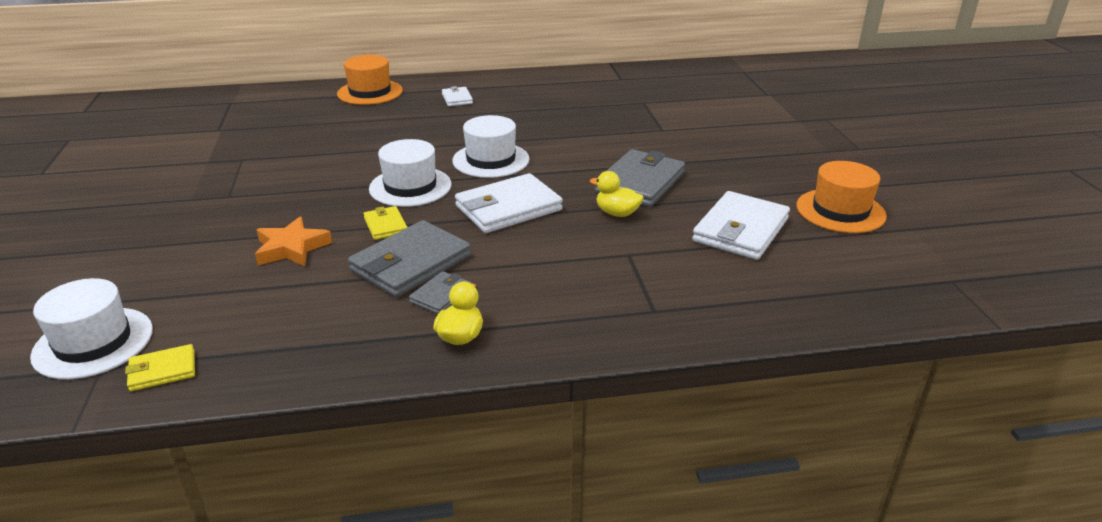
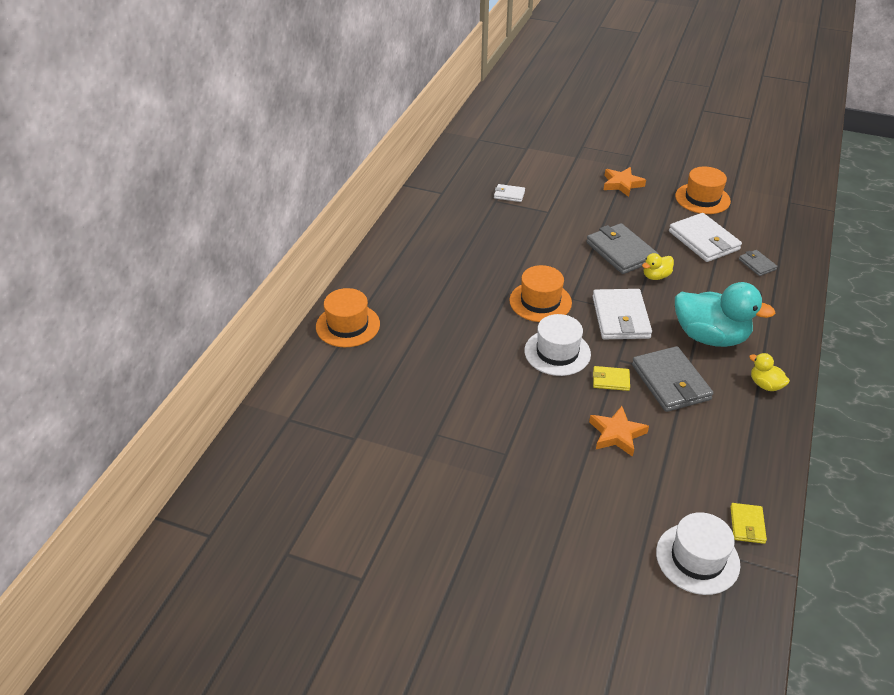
camera: 60 degrees left, 10 degrees up
(441, 295) = (717, 380): grey wallet -> grey wallet (757, 264)
(457, 99) = (408, 282): white wallet -> white wallet (509, 194)
(491, 160) = (540, 301): white hat -> orange hat
(528, 274) = (710, 337): none -> turquoise duck
(784, 155) = (622, 184): none -> orange star

